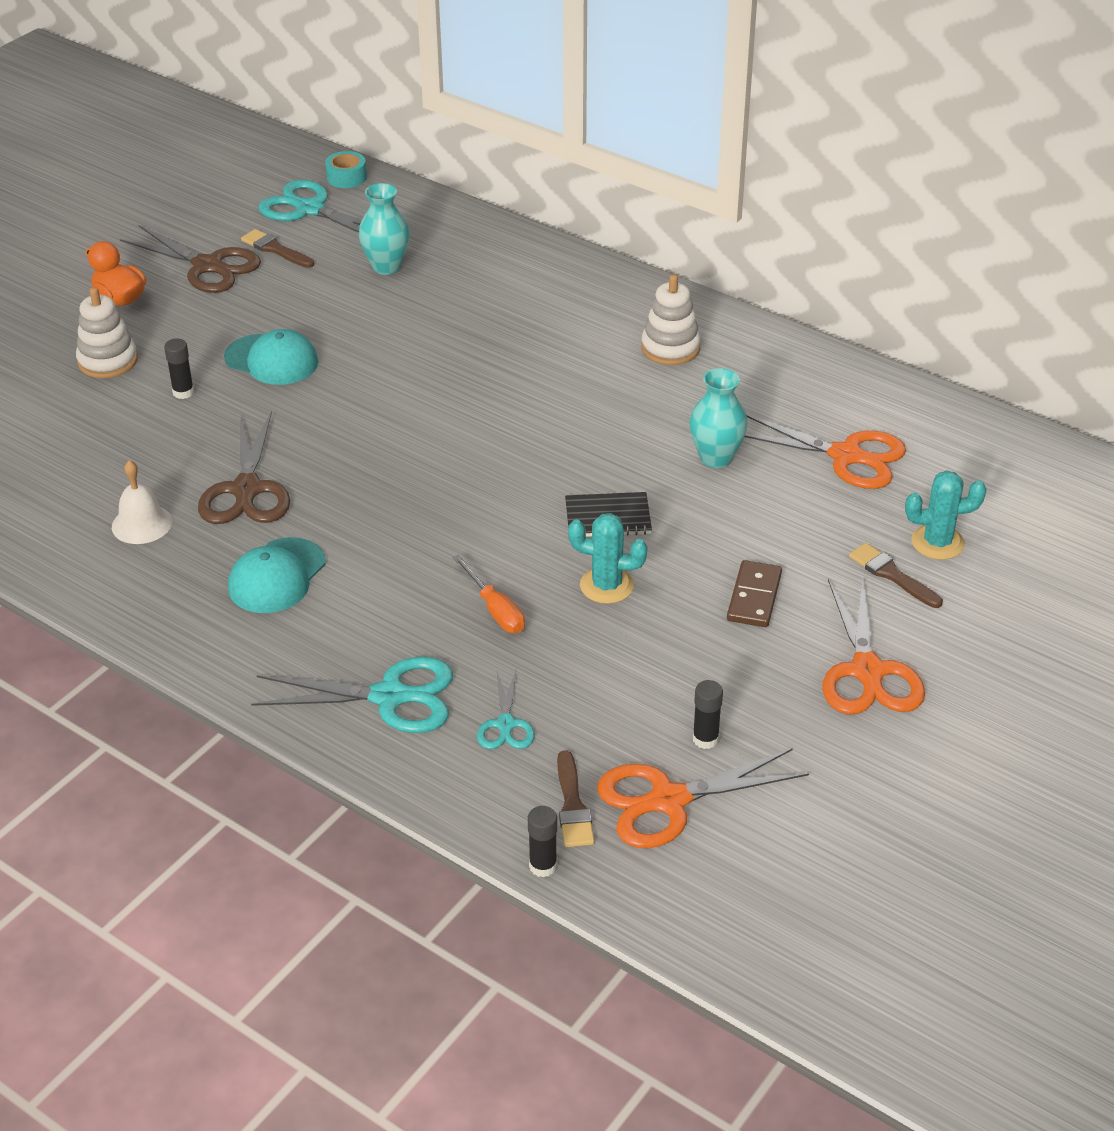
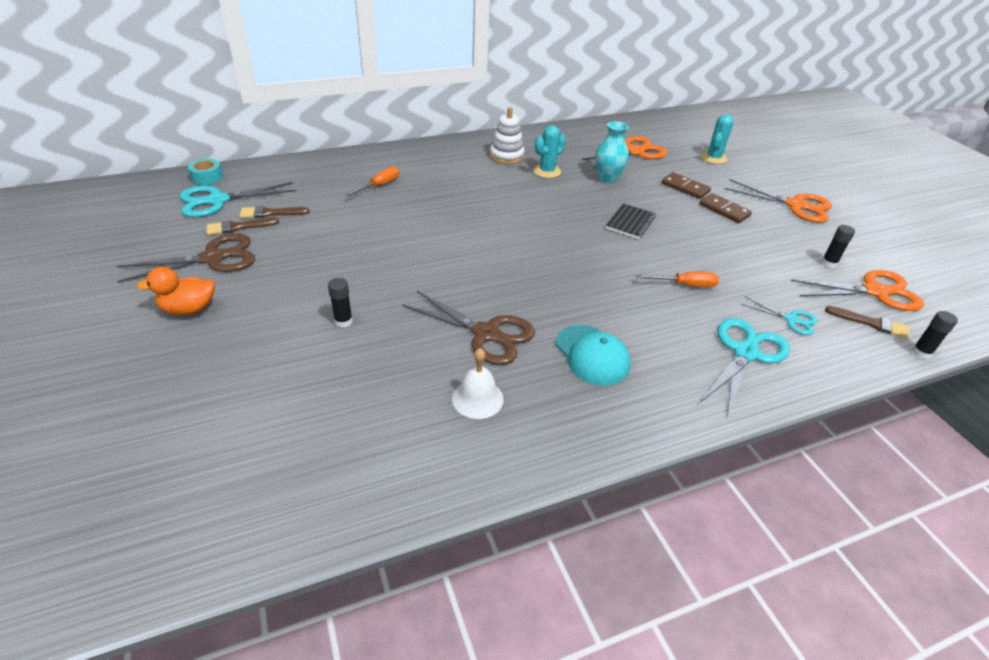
camera: 60 degrees left, 0 degrees up
(108, 361) = (257, 343): white stacking toy -> none
(272, 360) = (356, 272): turquoise cap -> none
(386, 266) = (319, 199): turquoise vase -> none
(465, 289) = (379, 186): none -> orange screwdriver
(606, 586) = (687, 244): turquoise cactus -> turquoise cactus (547, 171)
(669, 801) = (875, 291): orange scissors -> orange scissors turned 105 degrees counterclockwise
(783, 539) = (685, 188): none -> brown domino
(891, 575) = (729, 175): brown brush -> brown brush (270, 213)

